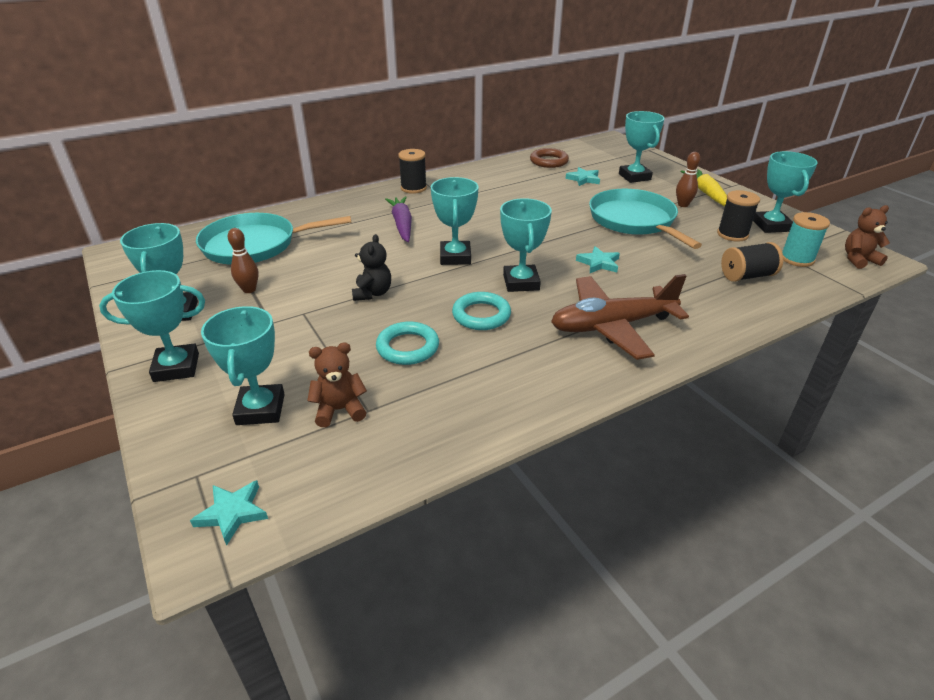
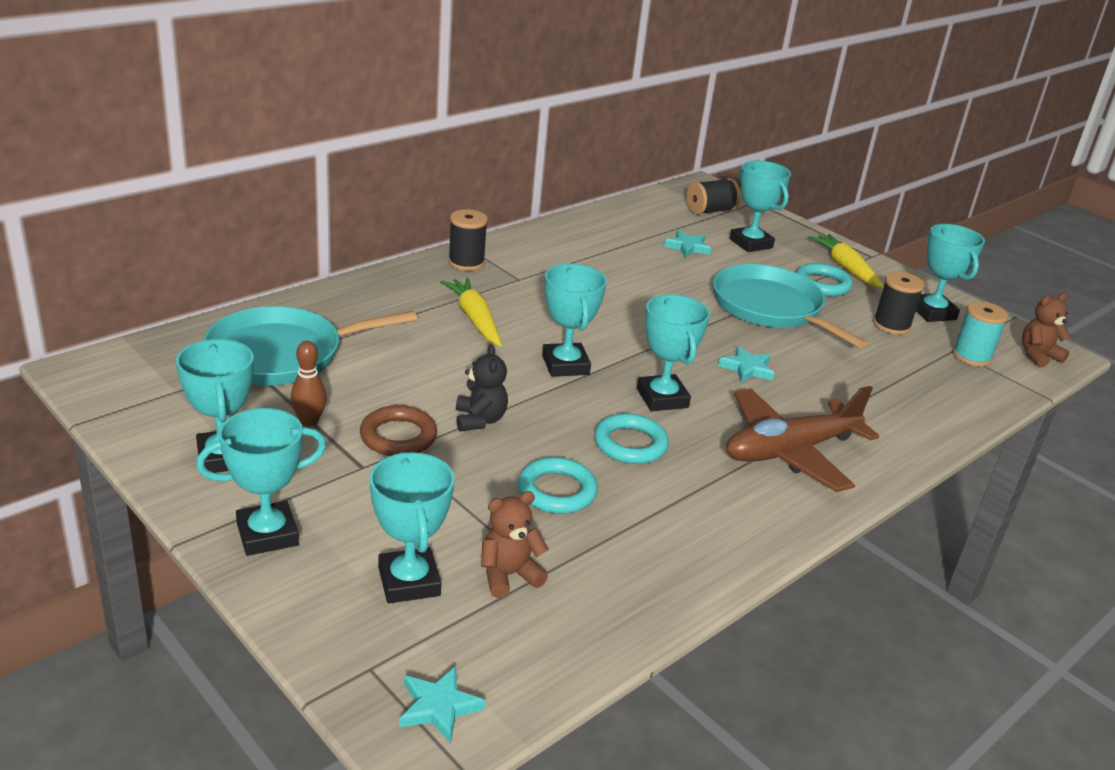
camera: 15 degrees left, 5 degrees down
(402, 224) = (474, 319): purple carrot -> yellow carrot
(549, 161) = (633, 220): brown ring -> brown ring (398, 436)
(683, 205) = (822, 284): brown bowling pin -> turquoise ring
(747, 276) = (922, 380): black spool -> black spool (710, 211)

